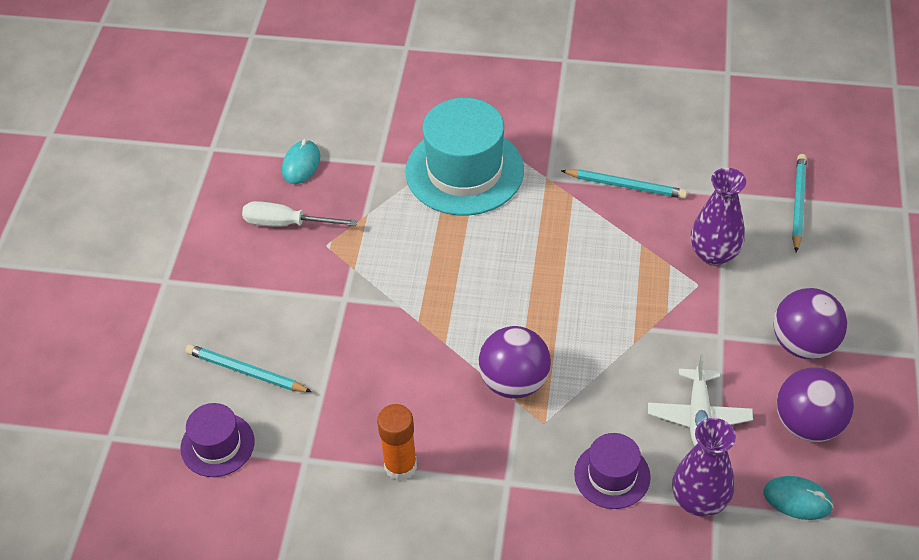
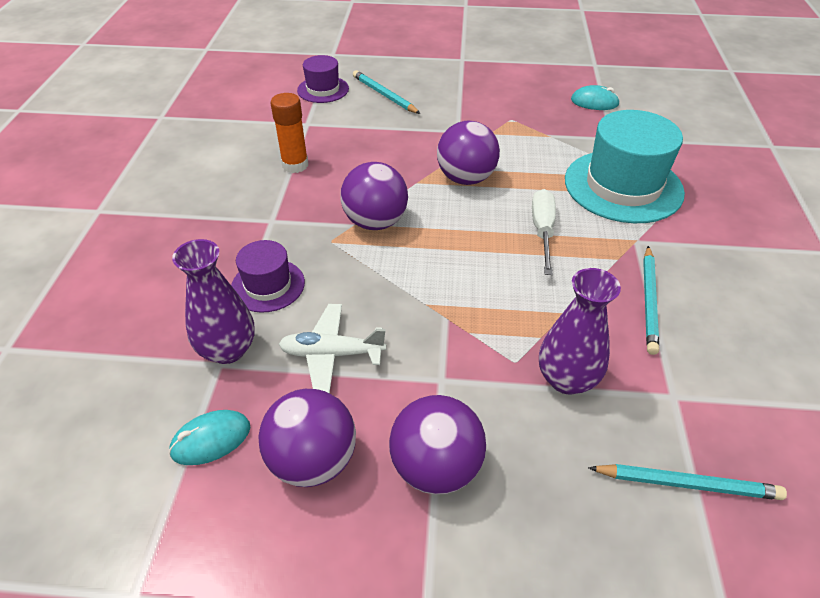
camera: 85 degrees right, 5 degrees down
(246, 372) = (384, 95): turquoise pencil -> turquoise pencil turned 60 degrees counterclockwise
(286, 223) = (528, 100): white screwdriver -> white screwdriver (542, 231)
(441, 298) = (466, 178): none -> purple ball
(797, 500) = (211, 439): turquoise mouse -> turquoise mouse turned 45 degrees clockwise

